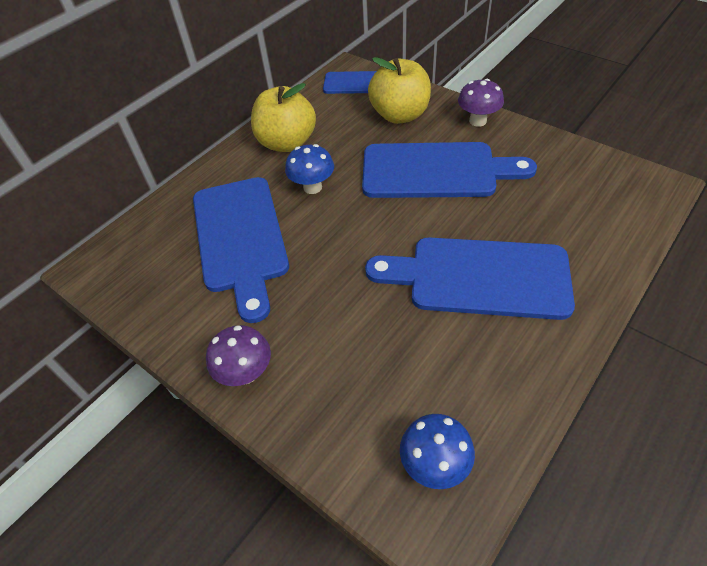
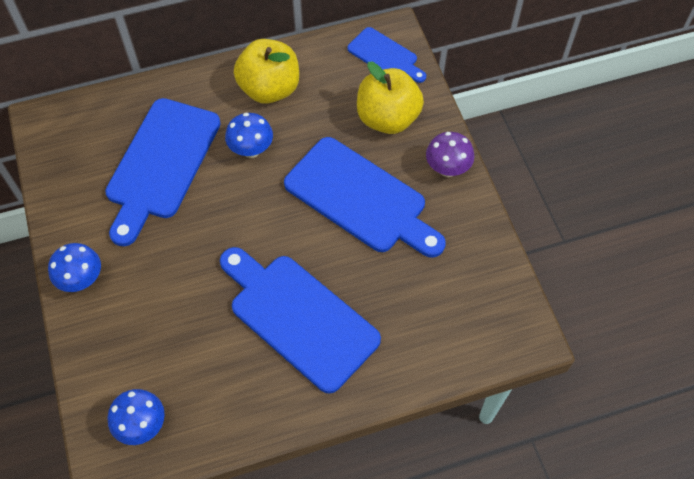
camera: 30 degrees right, 10 degrees up
(246, 373) = (82, 280): purple mushroom -> blue mushroom

